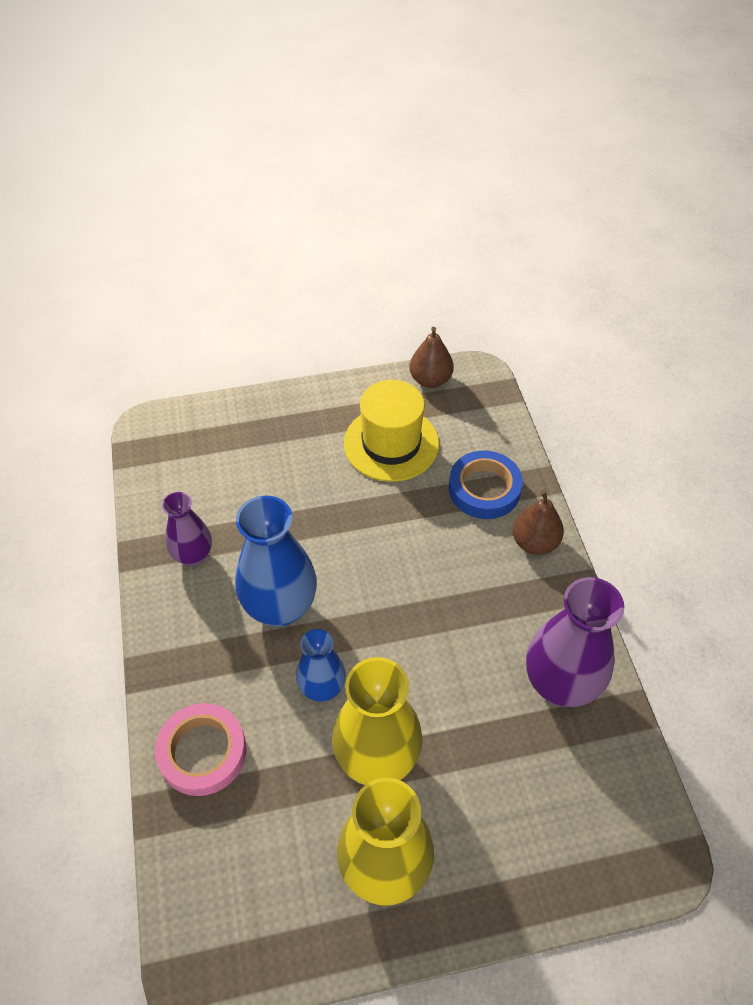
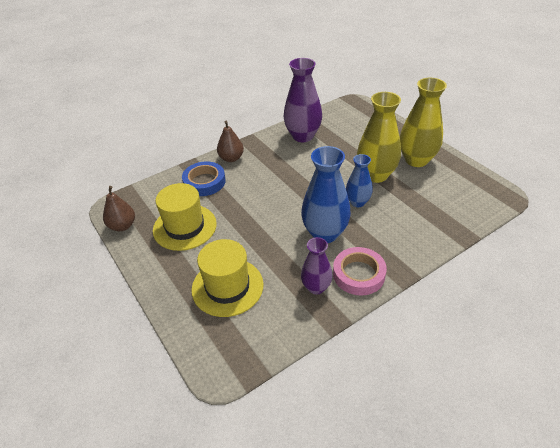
camera: 110 degrees left, 10 degrees down
(202, 752) = (422, 231): pink tape -> pink tape (358, 274)
(255, 463) = (227, 287): none -> yellow hat

